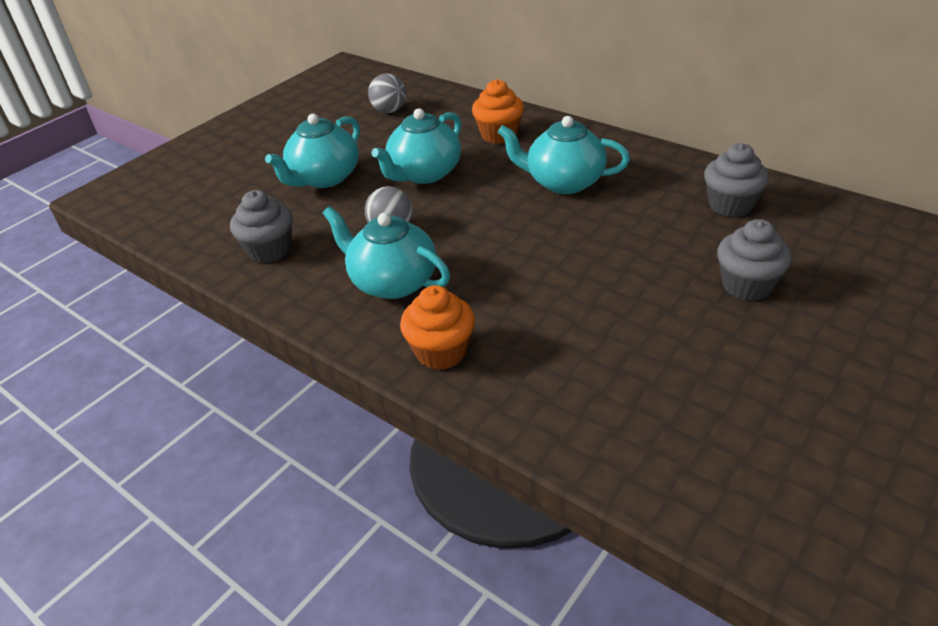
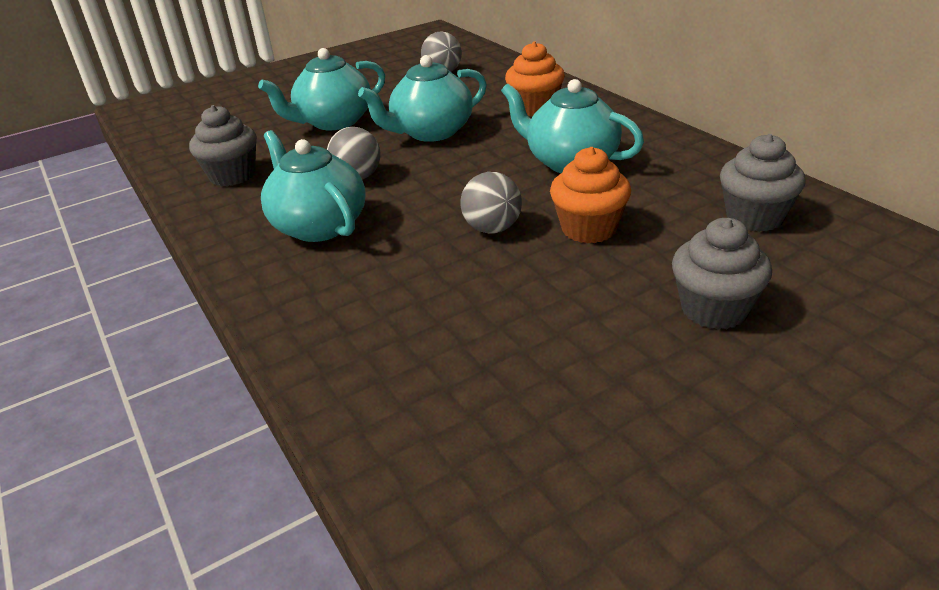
camera: 20 degrees right, 5 degrees down
(441, 352) = (310, 303): orange cupcake -> orange cupcake (589, 229)
(542, 255) = (492, 229): none -> grey ball

